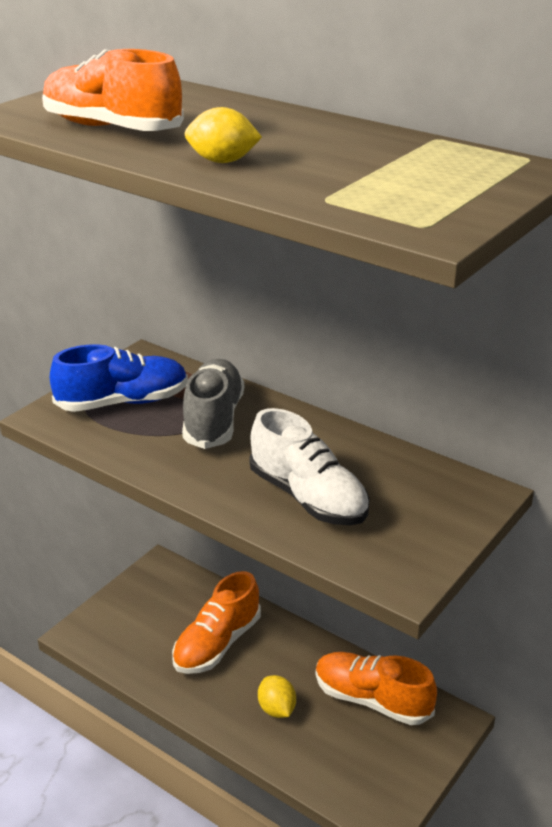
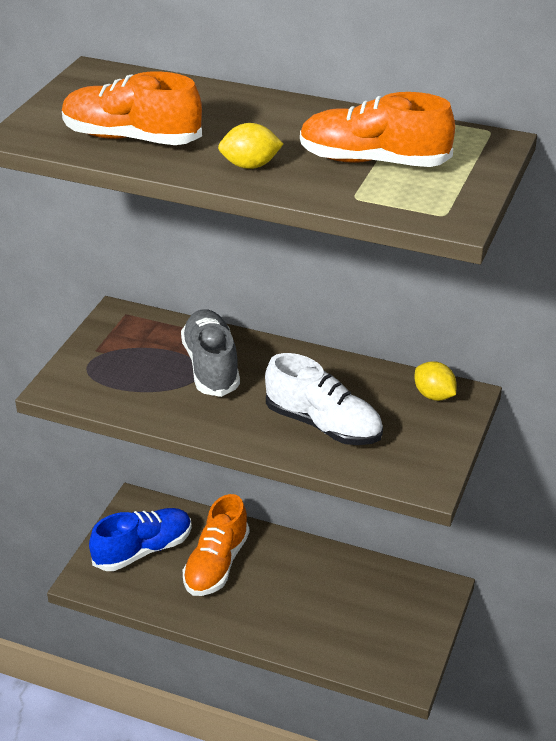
camera: 15 degrees left, 5 degrees up
(123, 402) = (121, 363): blue shoe -> blue shoe (143, 550)
(276, 709) = (290, 610): yellow lemon -> yellow lemon (434, 395)
(372, 700) = (369, 586): orange shoe -> orange shoe (373, 161)

